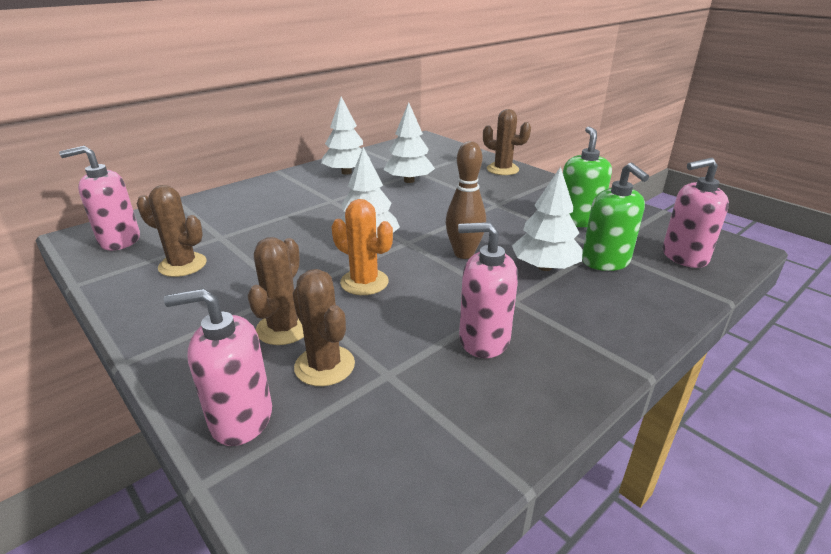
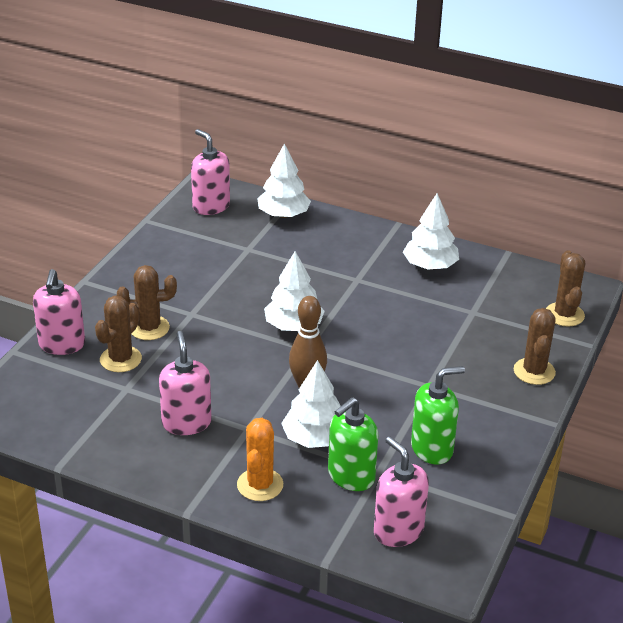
camera: 65 degrees right, 5 degrees up
(182, 265) = (197, 251): brown cactus -> brown cactus (564, 314)
(241, 418) = (62, 344): pink soap dispenser -> pink soap dispenser turned 150 degrees counterclockwise
(364, 282) = (227, 345): orange cactus -> orange cactus (260, 485)
(409, 181) = (443, 312): white tree -> white tree (283, 215)

